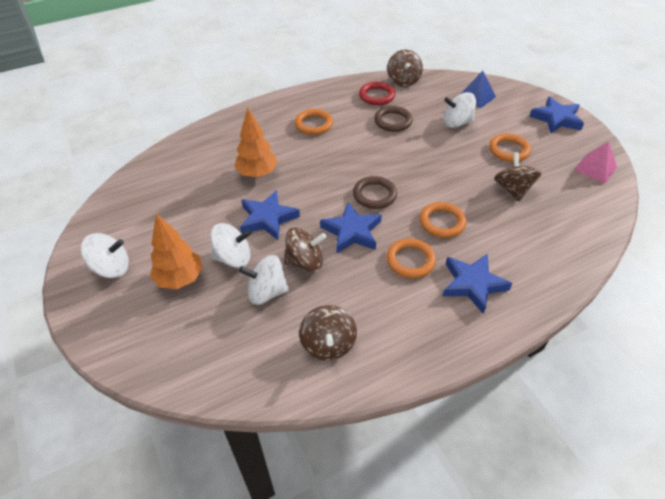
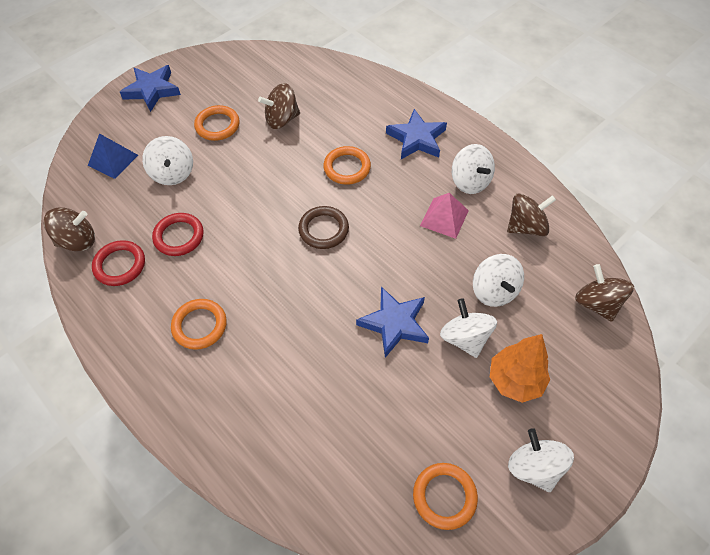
camera: 105 degrees left, 10 degrees up
(257, 173) = (320, 362): orange tree -> none
(305, 262) = (443, 269): brown spinning top -> brown spinning top (596, 303)
(352, 231) = (386, 238): blue star -> none
(393, 121) = (179, 236): brown ring -> red ring
(402, 314) = (470, 181): none -> white spinning top
(410, 260) = (406, 185): orange ring -> orange ring (444, 496)
(595, 168) = (234, 63): pink pyramid -> pink pyramid (444, 218)

